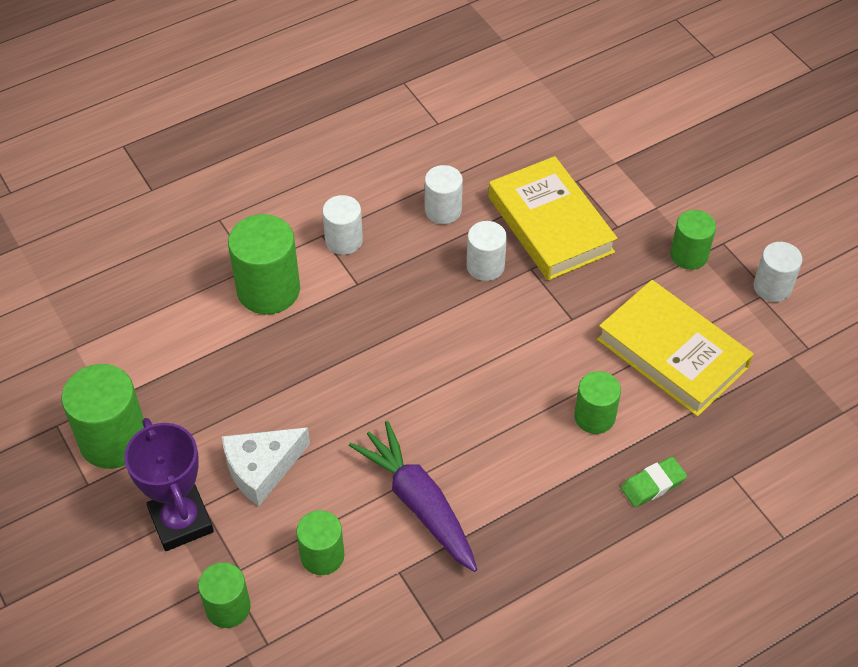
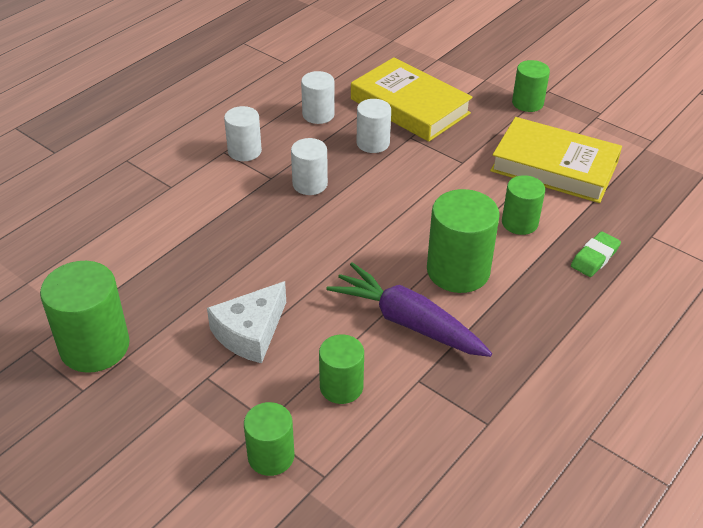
camera: 20 degrees left, 10 degrees down
(181, 521) = (191, 396): purple trophy -> none
(268, 290) = (194, 199): green cylinder -> green cylinder (458, 271)
(772, 287) = (601, 109): white cylinder -> white cylinder (310, 184)

